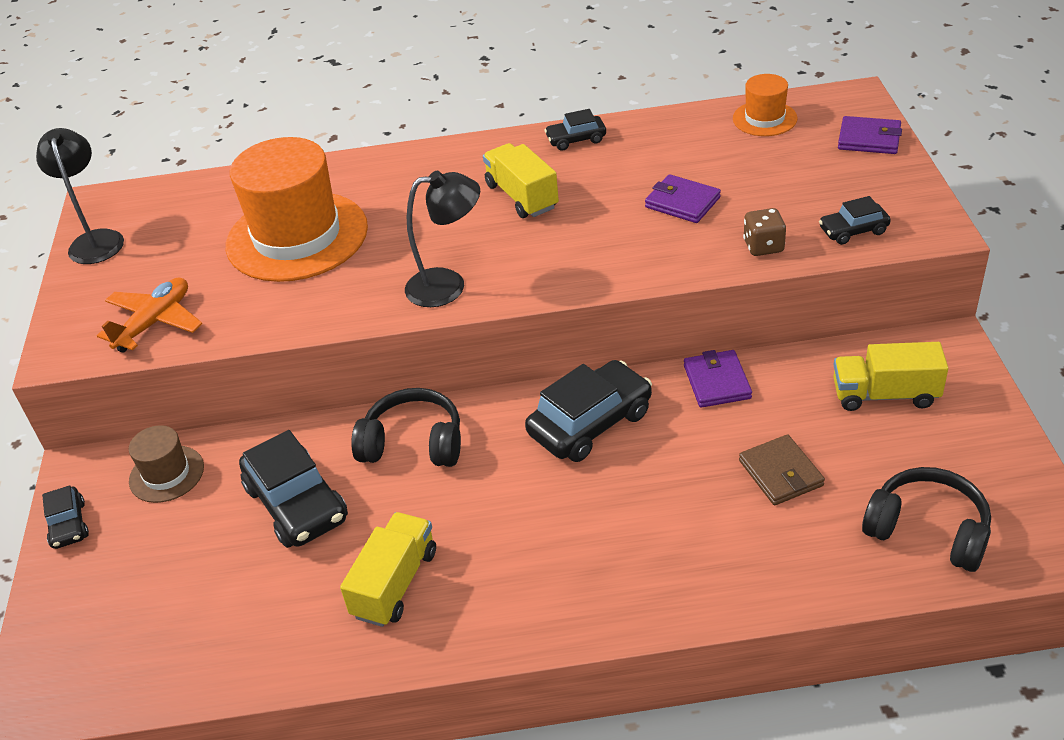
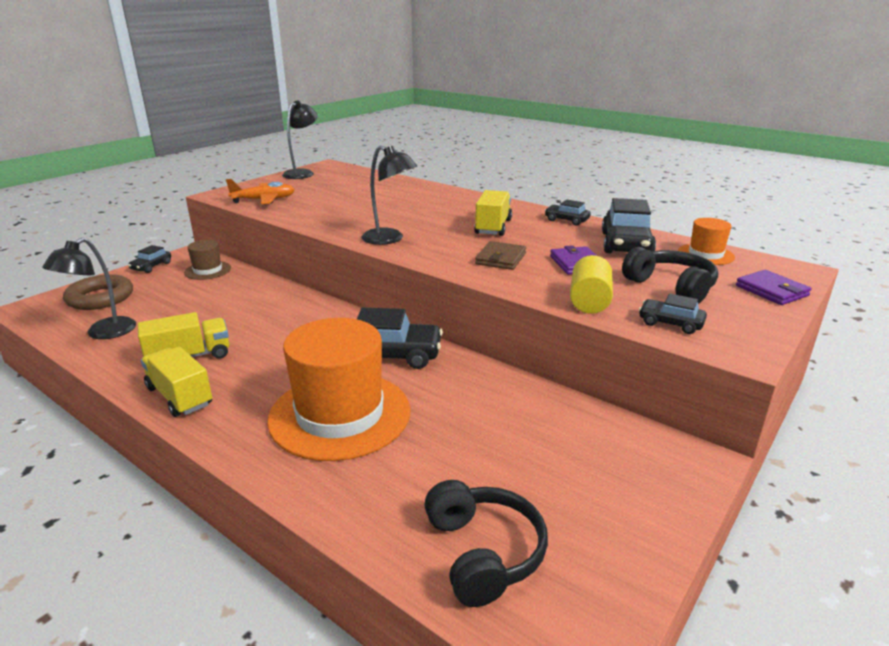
camera: 40 degrees right, 15 degrees down
(106, 613) = (100, 298): none -> brown ring
(226, 643) = (103, 333): none -> black lamp
(297, 236) = (369, 200): orange hat -> orange hat (340, 414)
(297, 504) = (222, 306): black car -> black car (626, 244)
(413, 444) = (303, 314): black headphones -> black headphones (670, 287)
(717, 382) = (493, 380): purple wallet -> none
(763, 246) = (589, 301): brown dice -> yellow cylinder
(780, 473) = (446, 446): brown wallet -> brown wallet (501, 259)
(885, 395) = (594, 455): yellow truck -> yellow truck (179, 396)

